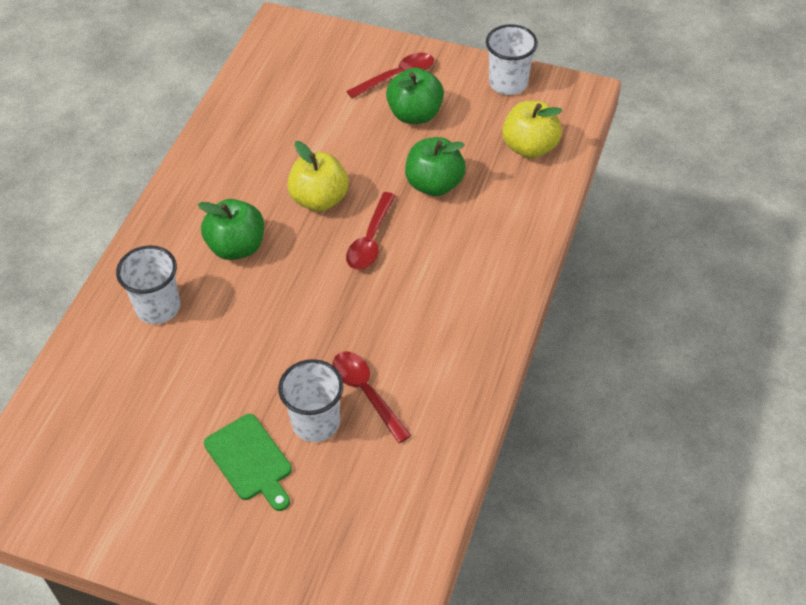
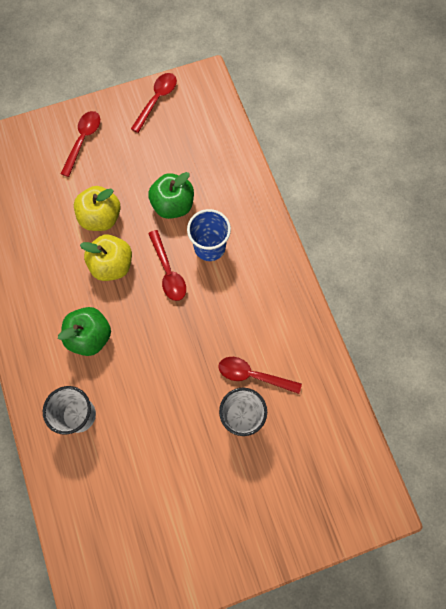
camera: 40 degrees left, 20 degrees up
(250, 460) = (226, 470): green cutting board -> none
(415, 114) = (118, 162): green apple -> none
(436, 245) = (209, 247): none -> blue cup
(508, 83) = (156, 100): white cup -> red spoon
(530, 147) = (207, 139): yellow apple -> yellow apple (101, 217)

